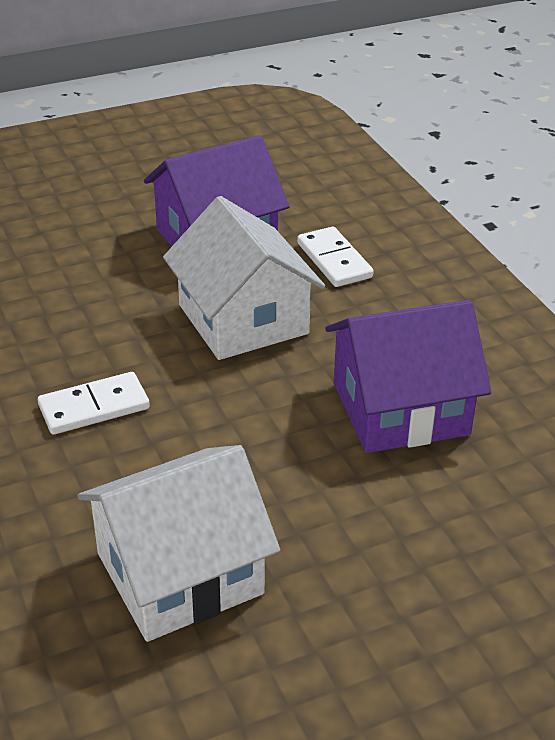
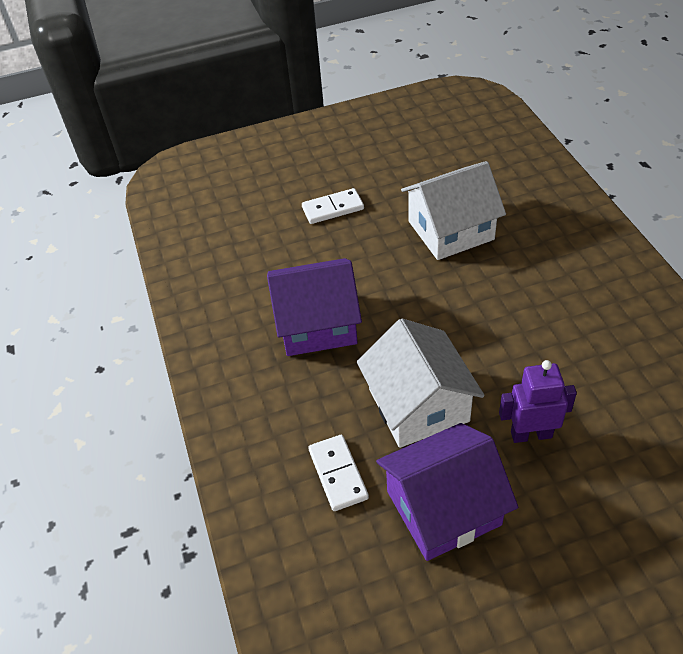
camera: 170 degrees left, 10 degrees up
(94, 407) = (517, 327): white domino -> white domino (333, 208)
(107, 295) = (531, 434): none -> purple robot

